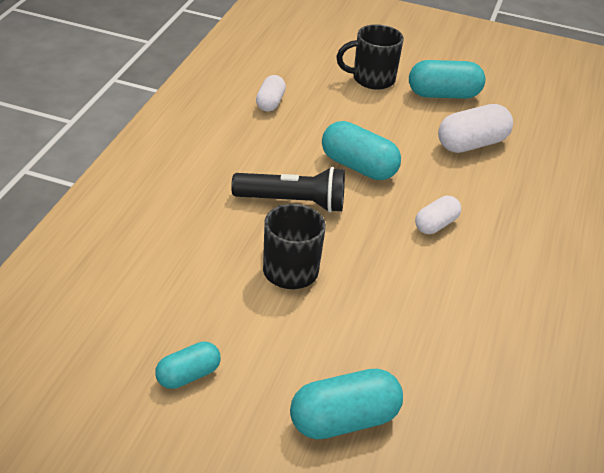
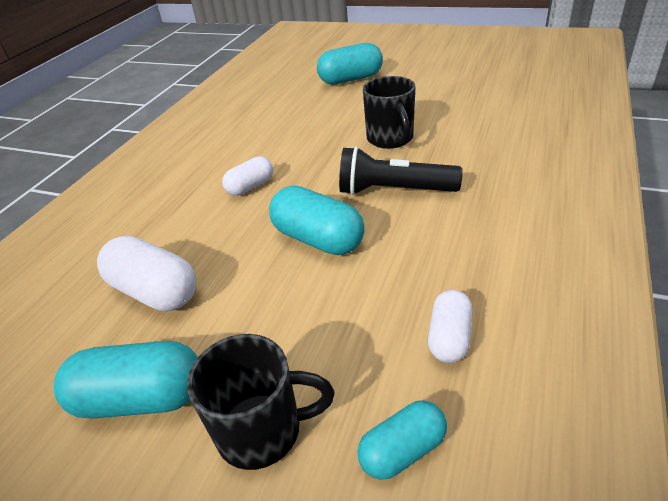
camera: 170 degrees left, 0 degrees up
(188, 375) = (448, 84): turquoise capsule -> turquoise capsule (402, 450)
(472, 144) = (155, 291): white capsule -> white capsule turned 60 degrees clockwise

